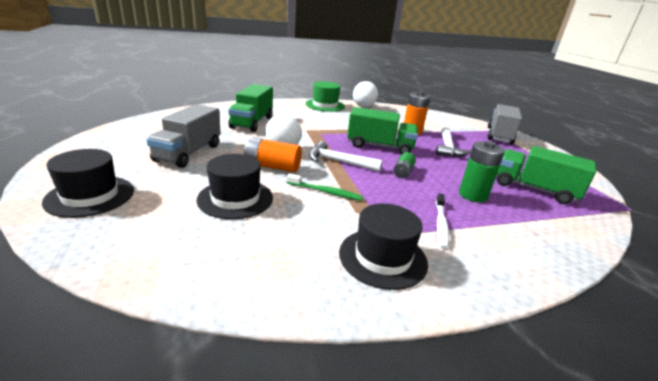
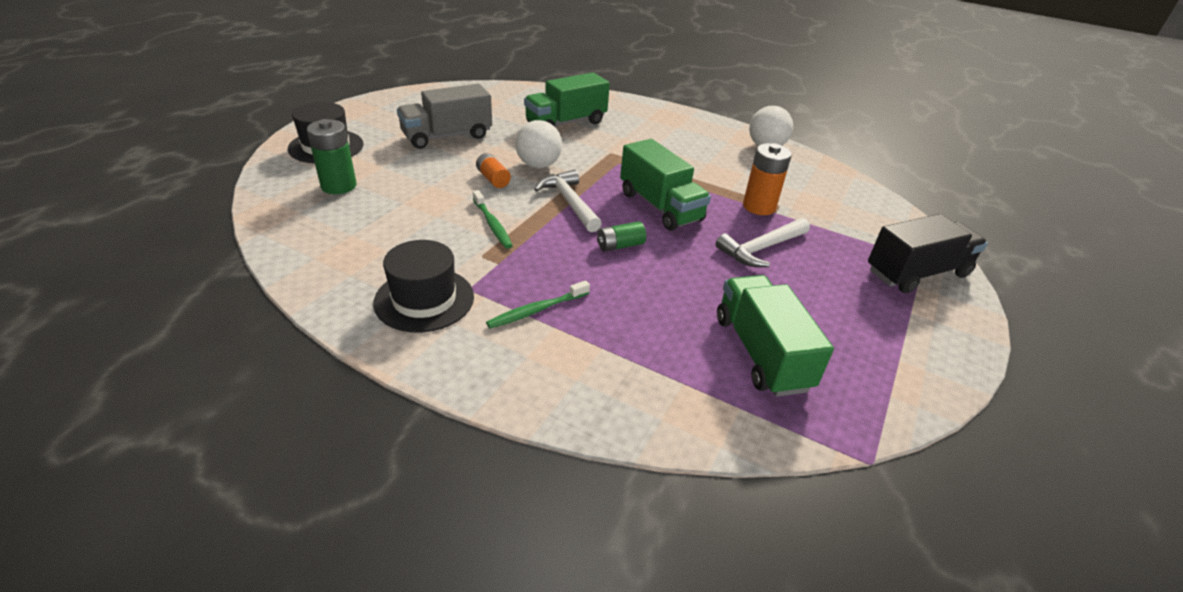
camera: 45 degrees right, 10 degrees up
(235, 198) = (409, 193): black hat -> none
(272, 166) = (493, 179): orange battery -> orange battery, size x0.63
(325, 105) = (707, 128): green hat -> none
(441, 224) = (537, 310): white toothbrush -> green toothbrush
(473, 195) = (647, 310): green battery -> green battery (339, 186)
(499, 136) = (917, 273): grey truck -> black truck

